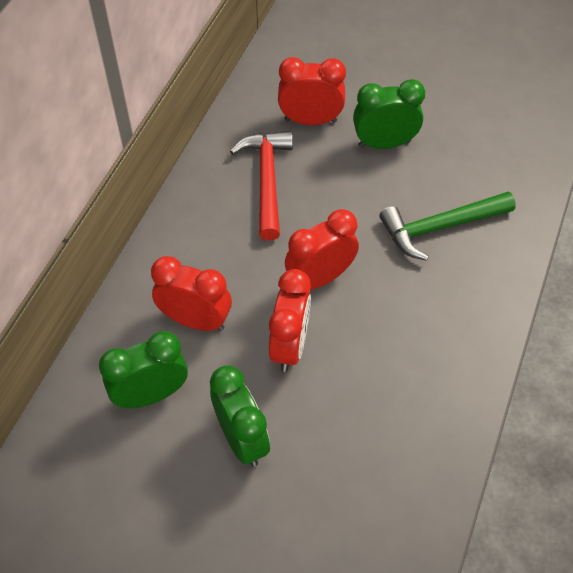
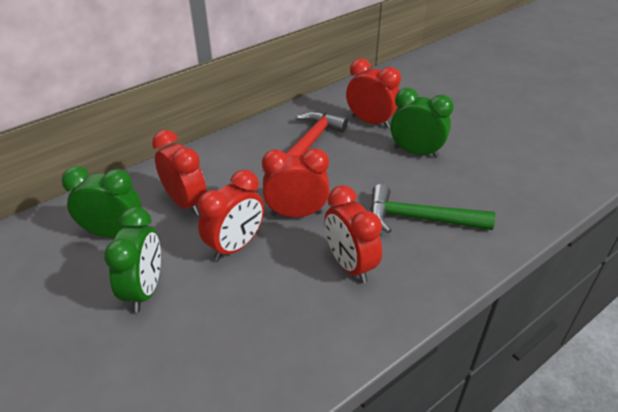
camera: 30 degrees right, 15 degrees down
(412, 312) = (349, 265): none -> red clock

